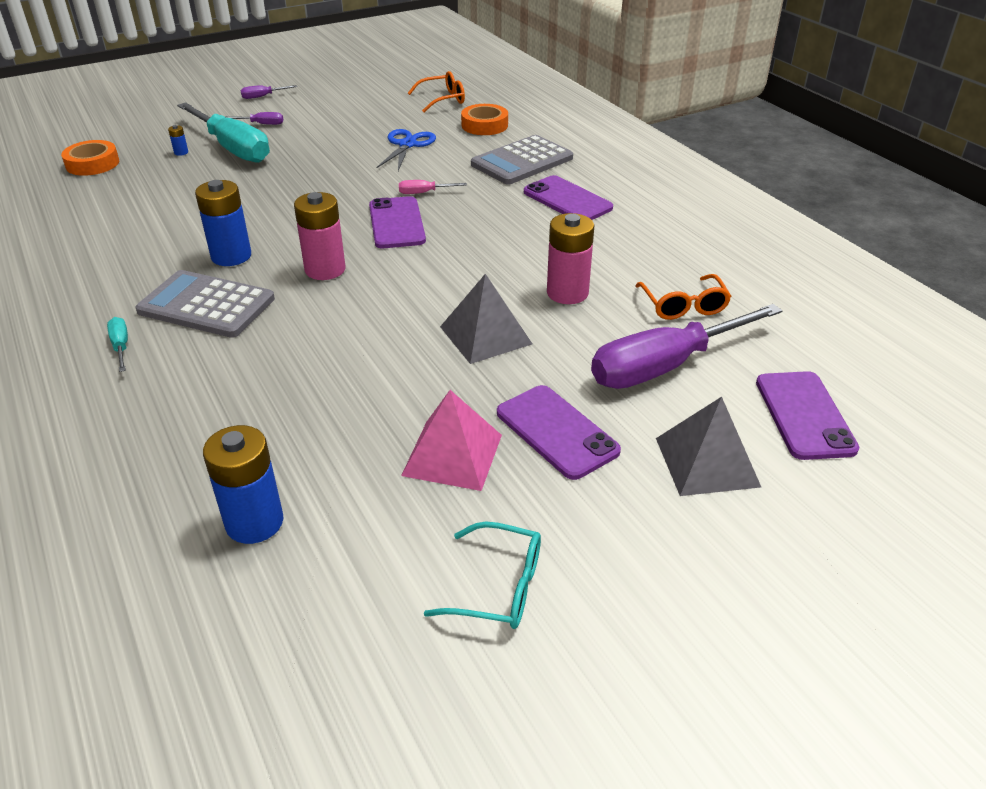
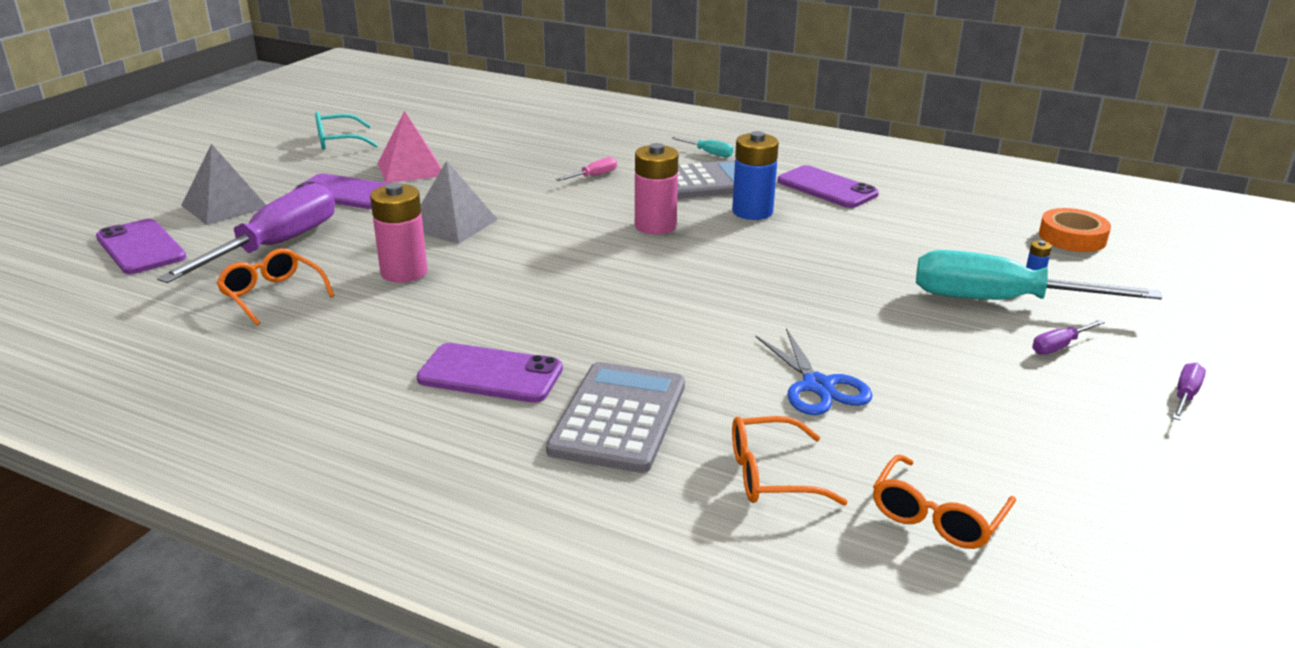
camera: 145 degrees right, 10 degrees down
(254, 522) = (495, 127): blue battery -> none
(396, 223) = (657, 281): purple phone -> purple phone (827, 188)
(424, 193) = (682, 323): pink screwdriver -> pink screwdriver (594, 176)
(484, 125) = (770, 475): orange tape -> orange glasses

